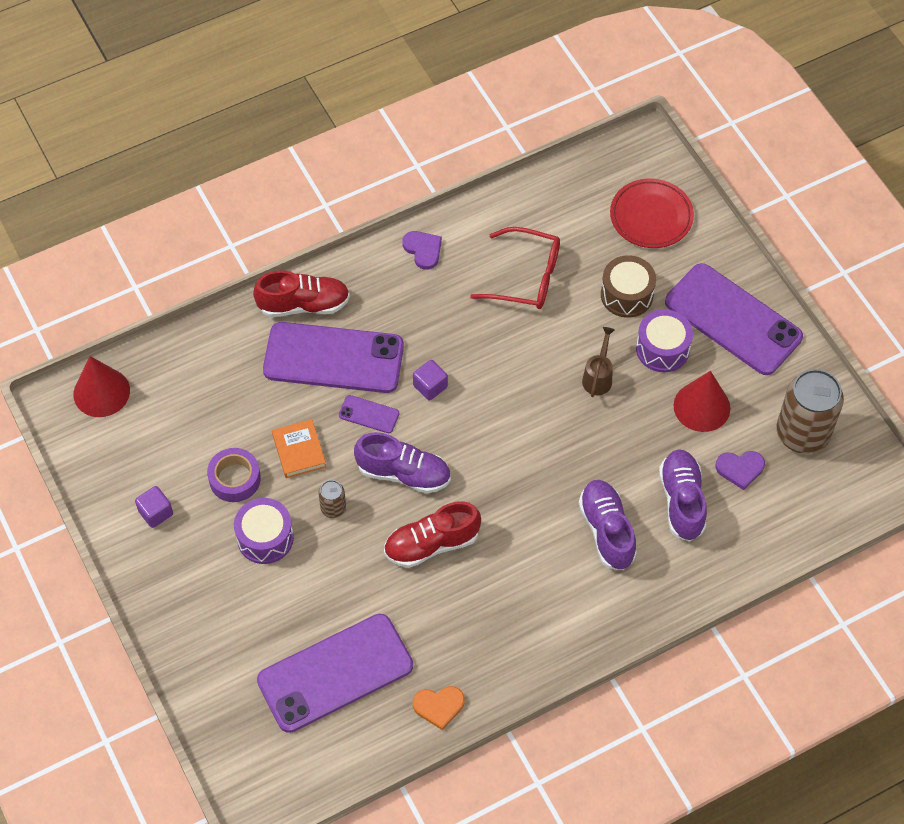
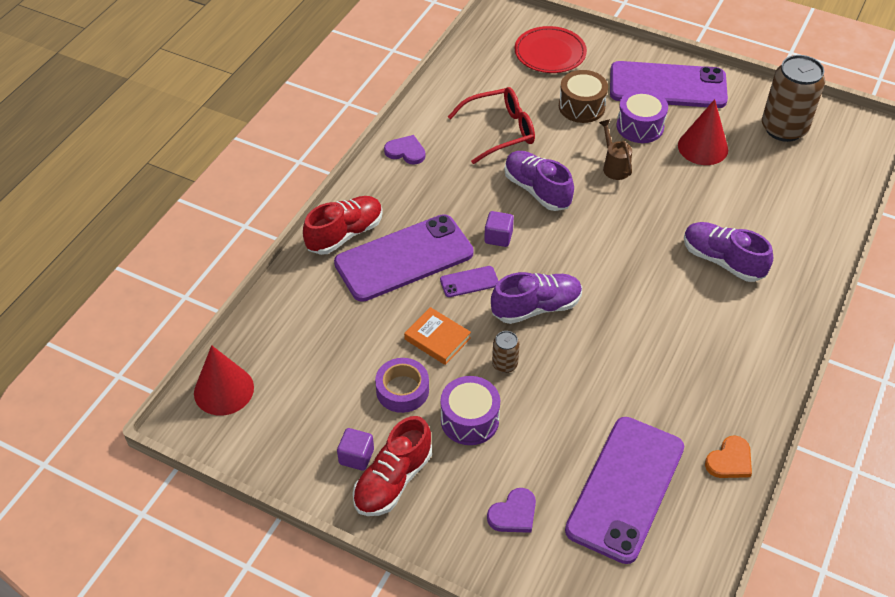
camera: 35 degrees left, 10 degrees down
(432, 544) = (606, 345): red shoe -> red shoe (393, 480)
(682, 501) = (752, 212): purple shoe -> purple shoe (537, 190)
(740, 469) = (768, 171): purple heart -> purple heart (513, 514)

